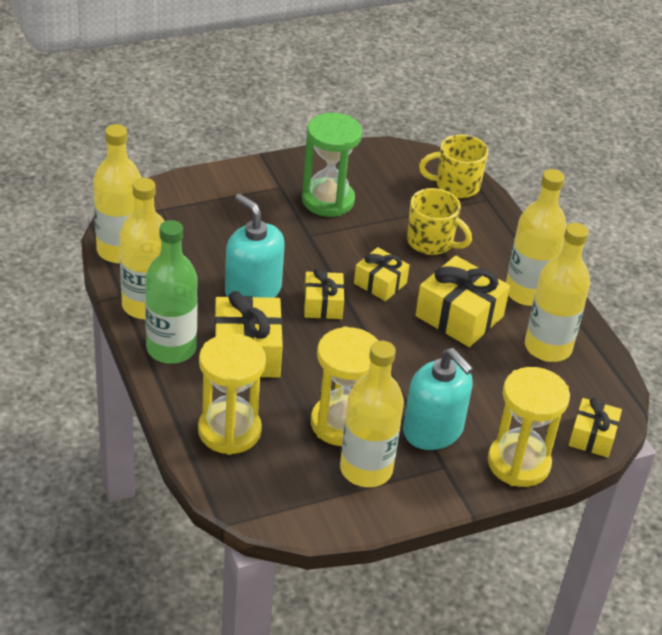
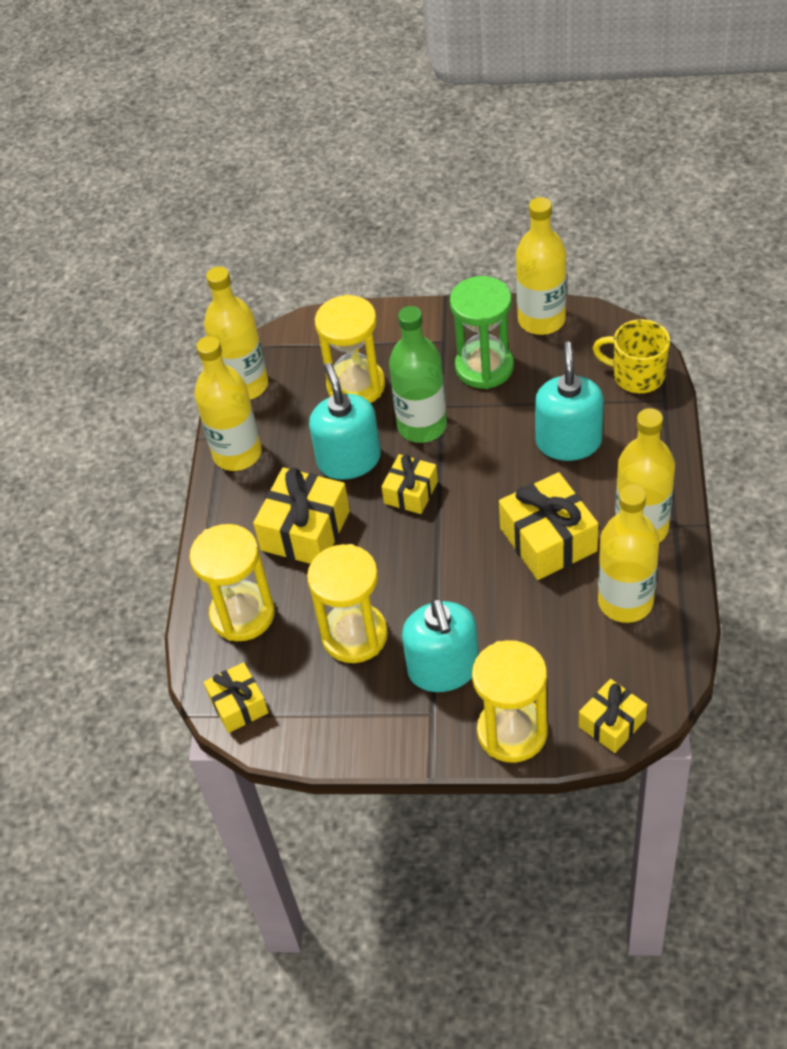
camera: 35 degrees right, 10 degrees up
(171, 349) = (236, 508): green bottle -> green bottle (422, 426)
(224, 233) = (356, 386): none -> yellow hourglass
(366, 469) = (350, 694): yellow bottle -> yellow bottle (541, 320)
(380, 283) = (484, 480): yellow gift -> yellow gift (238, 705)
(431, 242) = (568, 442): yellow mug -> turquoise soap dispenser

